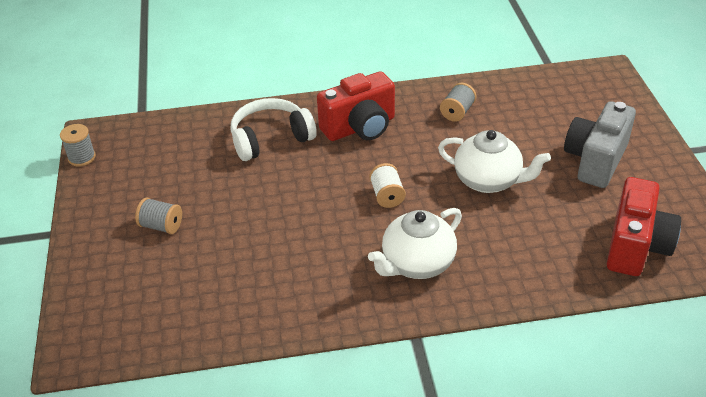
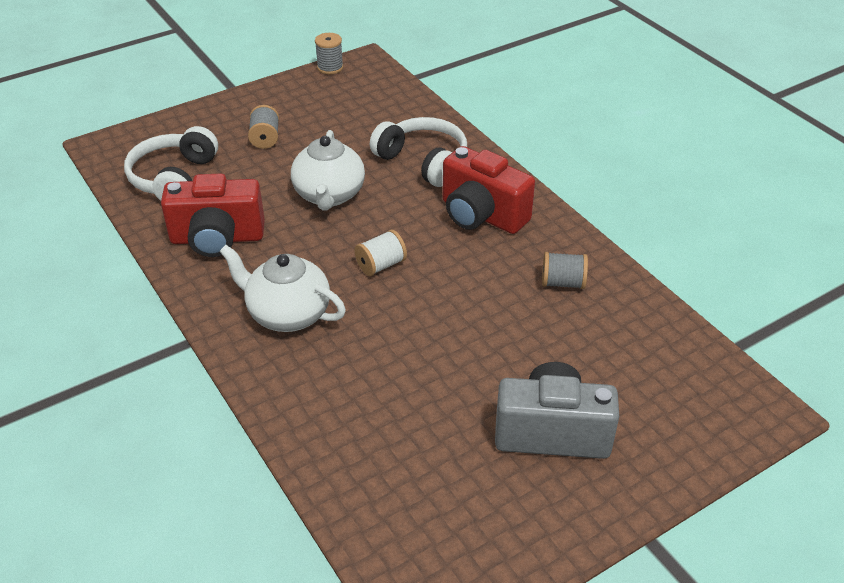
camera: 65 degrees right, 0 degrees up
(176, 304) = (174, 178): none -> white headphones
(488, 180) = (451, 339): white teapot -> white teapot (329, 195)
(635, 246) = (403, 502): red camera -> red camera (217, 238)

